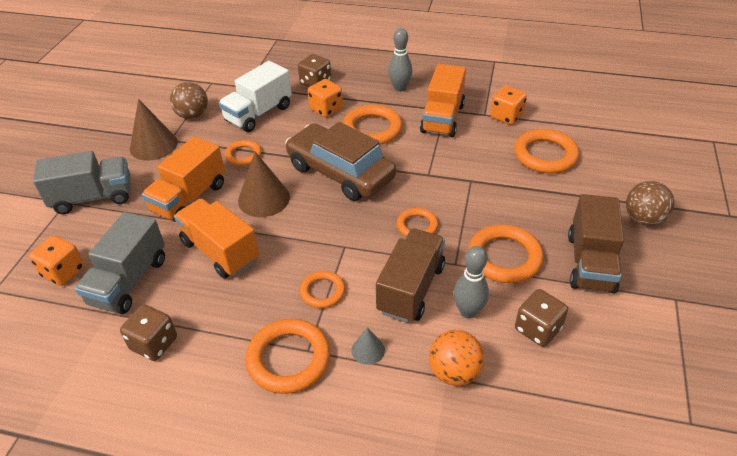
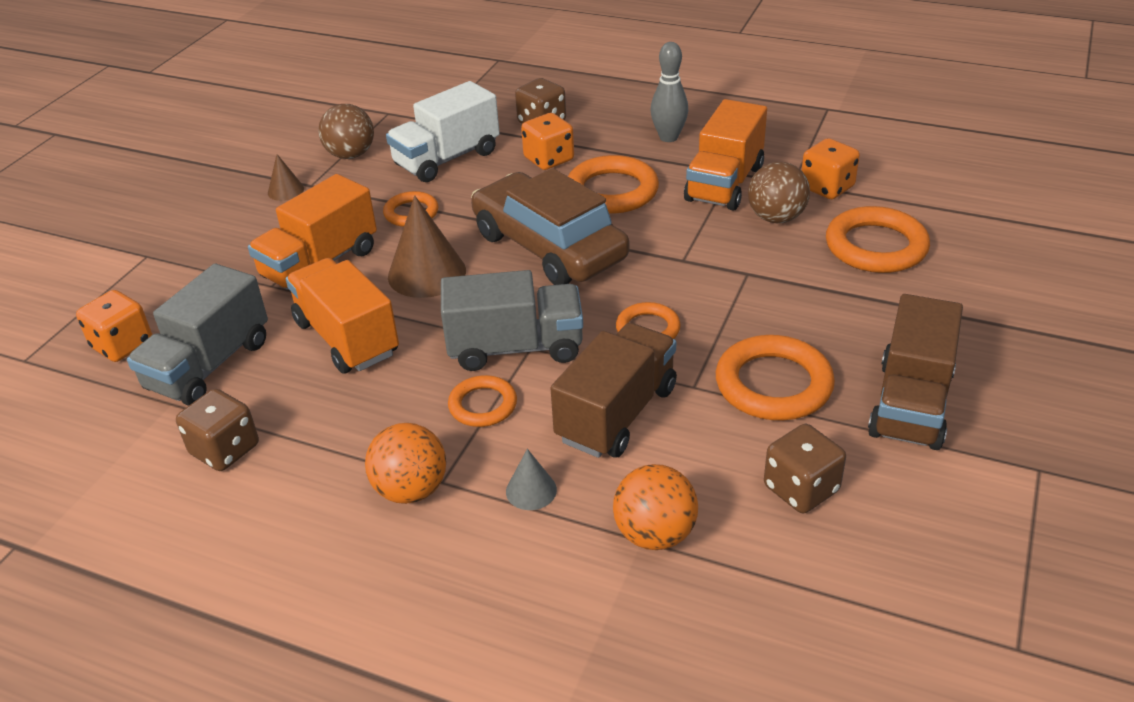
camera: 10 degrees right, 5 degrees down
(93, 197) = (185, 252): grey truck -> grey truck (515, 347)
(153, 145) = (286, 190): brown cone -> brown cone, size x0.52
(289, 359) = (411, 490): orange ring -> orange ball
(468, 311) = (697, 454): grey bowling pin -> none
(643, 219) = (1015, 350): brown ball -> brown ball (776, 218)

